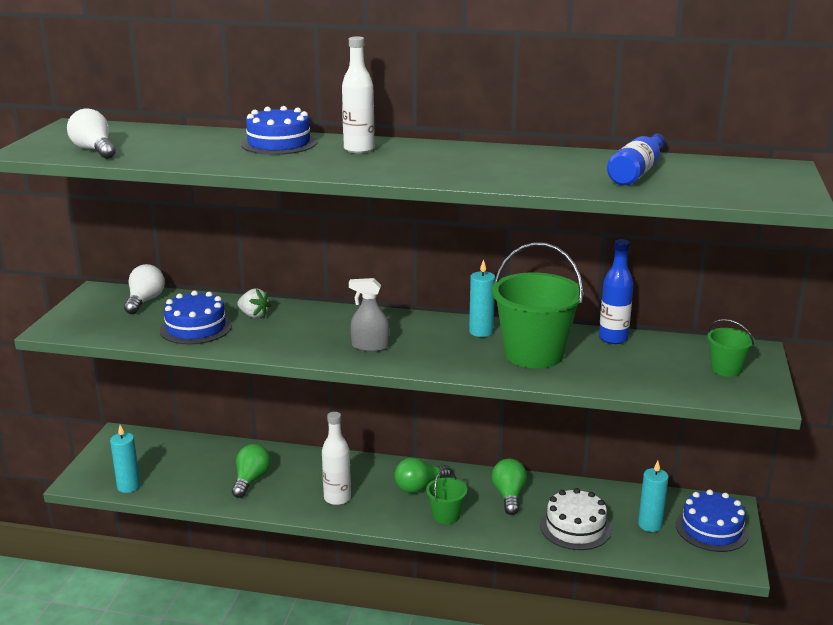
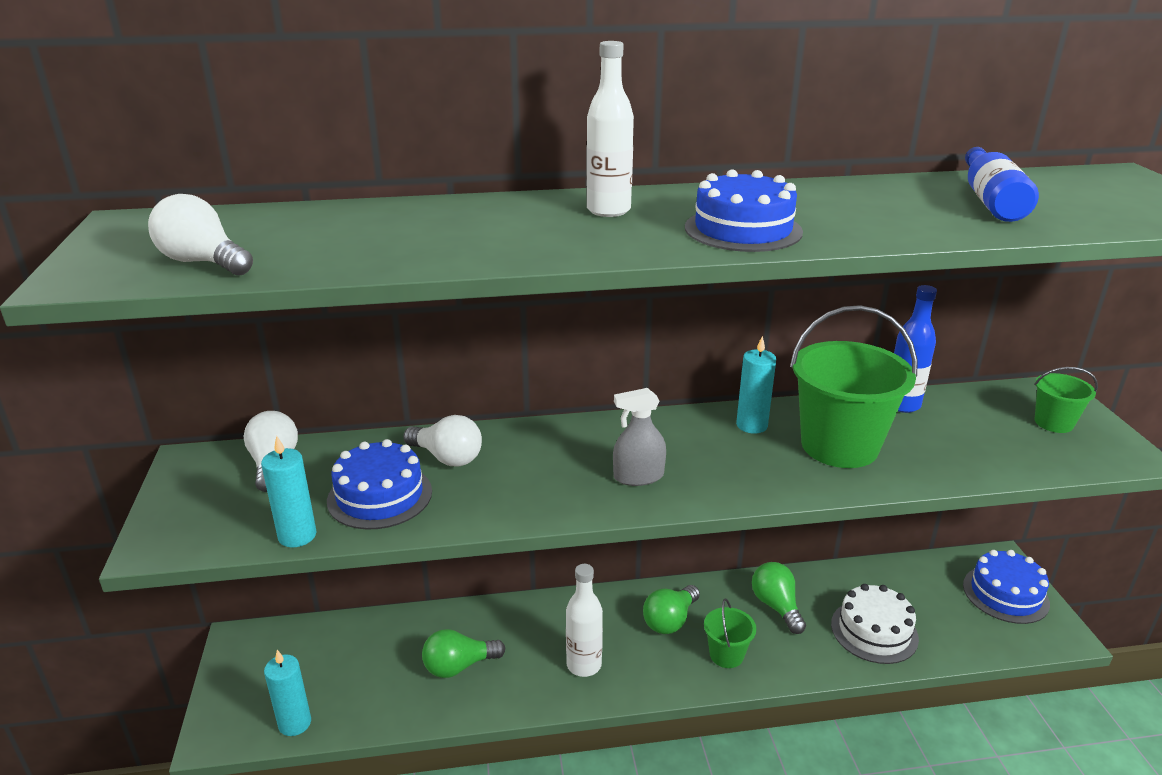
camera: 20 degrees left, 5 degrees up
(251, 480) = (459, 666): green light bulb -> green light bulb turned 105 degrees counterclockwise
(254, 315) = (447, 457): white strawberry -> white light bulb
(279, 143) = (485, 214): blue cake -> blue cake (743, 229)
(650, 525) = (944, 605): turquoise candle -> turquoise candle (297, 536)

